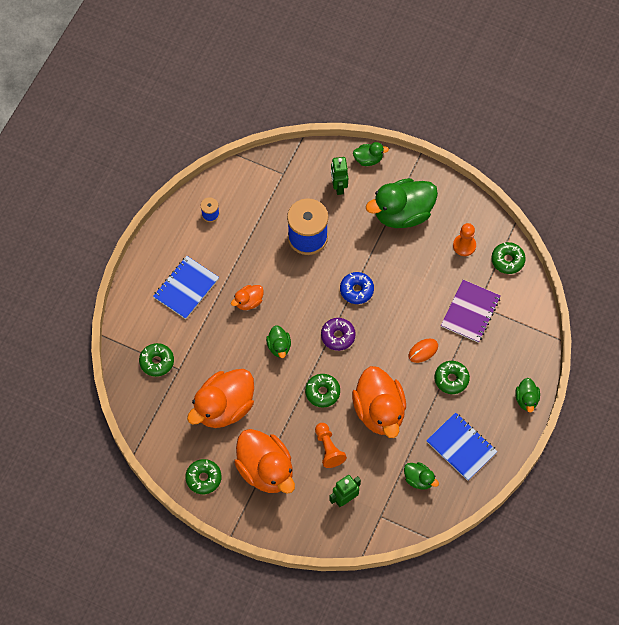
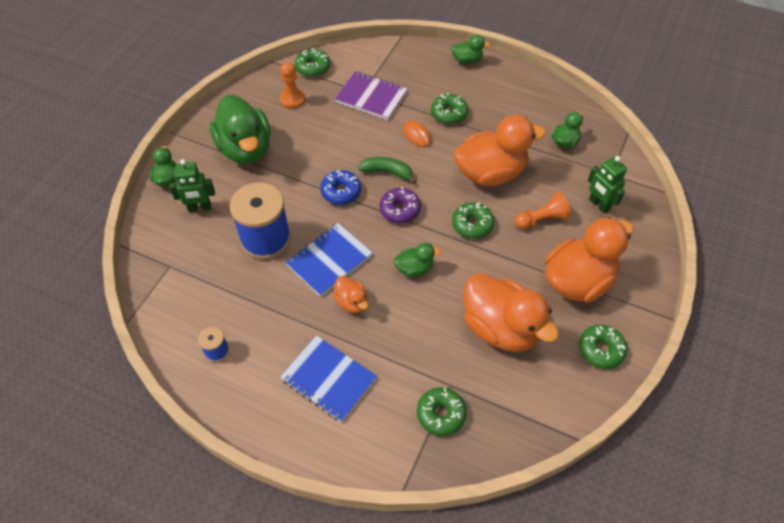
camera: 90 degrees left, 10 degrees down
(379, 326) = (387, 172): none -> green banana
(461, 447) = (524, 108): blue notebook -> blue notebook (329, 260)

